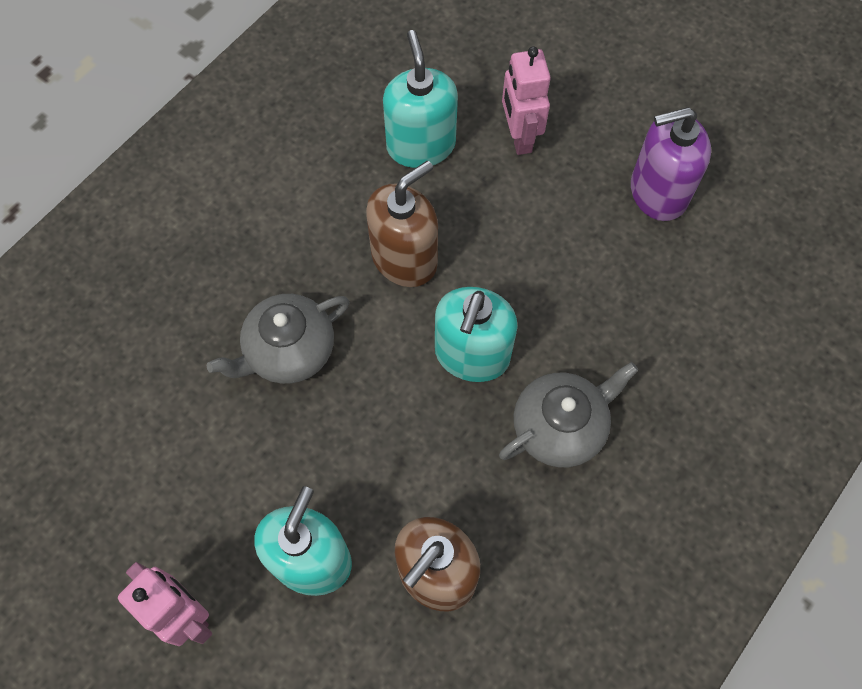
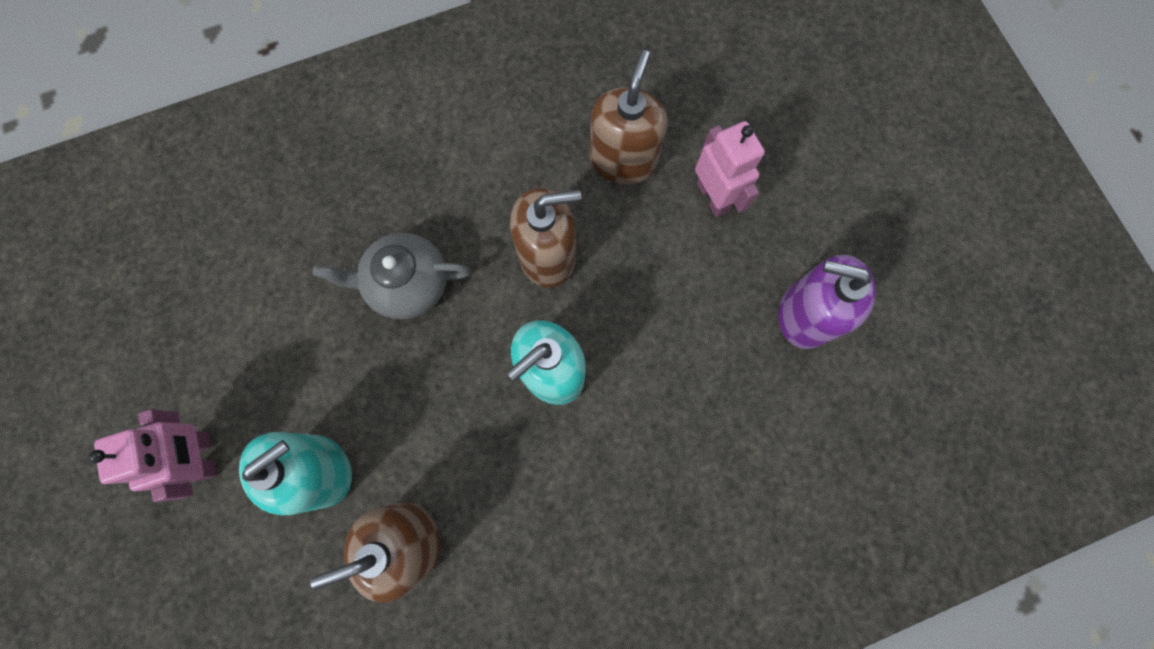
camera: 30 degrees right, 10 degrees up
(421, 145) = (623, 160): turquoise soap dispenser -> brown soap dispenser
(519, 137) = (713, 197): pink robot -> pink robot turned 135 degrees clockwise
(560, 426) = (585, 477): grey teapot -> none

